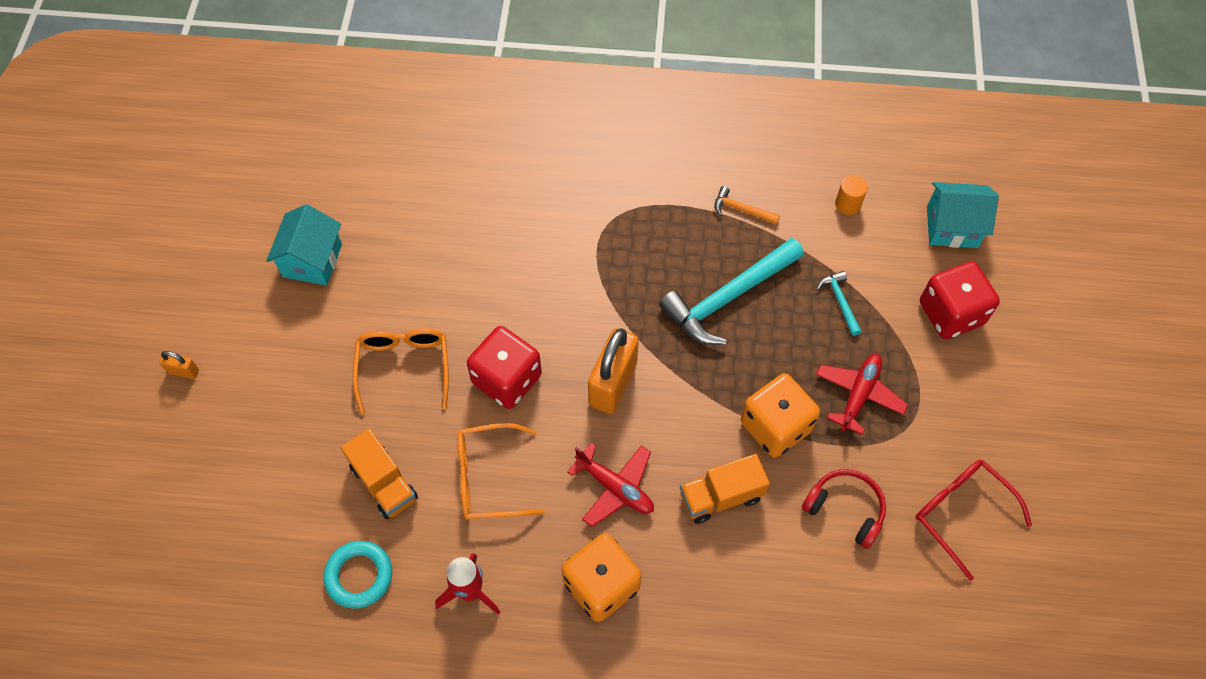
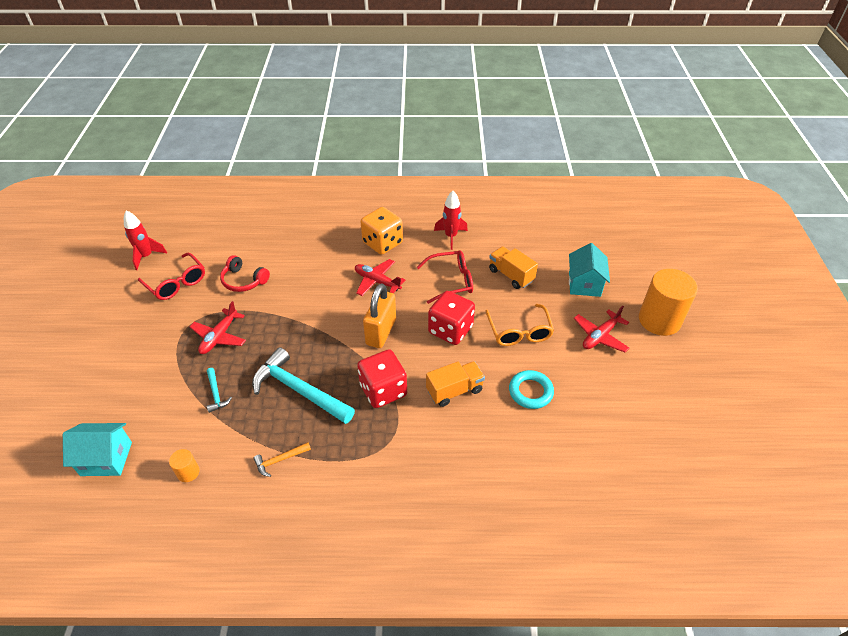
camera: 175 degrees right, 15 degrees down
(184, 371) = (659, 320): orange padlock -> orange cylinder
(286, 350) = (600, 336): none -> red plane
(312, 260) = (611, 394): turquoise house -> turquoise house (584, 284)
(359, 576) = (510, 239): turquoise ring -> turquoise ring (530, 392)
(488, 478) = (451, 281): orange glasses -> red glasses
(721, 496) = (315, 281): orange truck -> orange truck (454, 390)
(728, 298) = (299, 390): turquoise hammer -> turquoise hammer turned 105 degrees counterclockwise
(741, 210) = (280, 460): orange hammer -> orange hammer turned 135 degrees clockwise
(775, 426) = (277, 316): orange dice -> none
(950, 313) = (136, 391): red dice -> red dice (383, 390)
(1039, 586) = (146, 256): none -> red rocket

